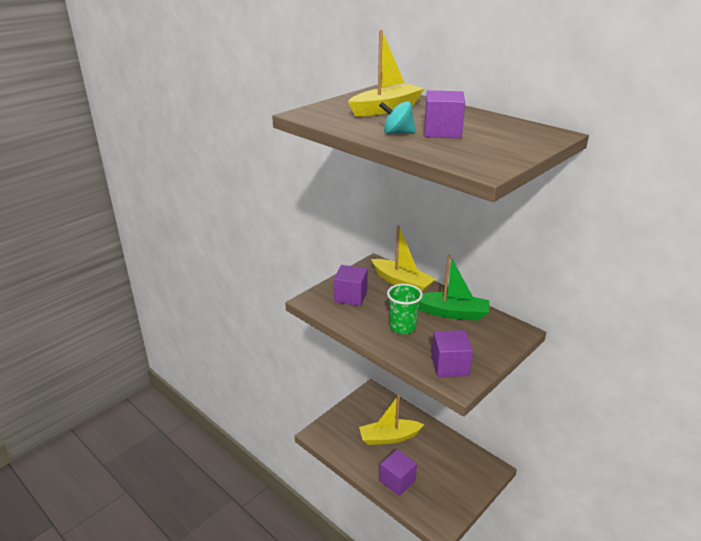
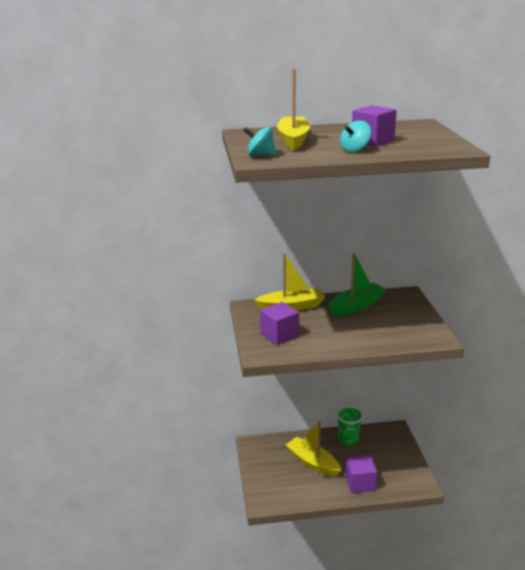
camera: 50 degrees left, 5 degrees down
(320, 111) = (260, 155): none -> turquoise spinning top
(389, 437) = (312, 463): yellow boat -> yellow boat turned 105 degrees clockwise
(402, 327) = (349, 331): green cup -> green cup (348, 440)
(450, 366) = (416, 333): purple cube -> none

